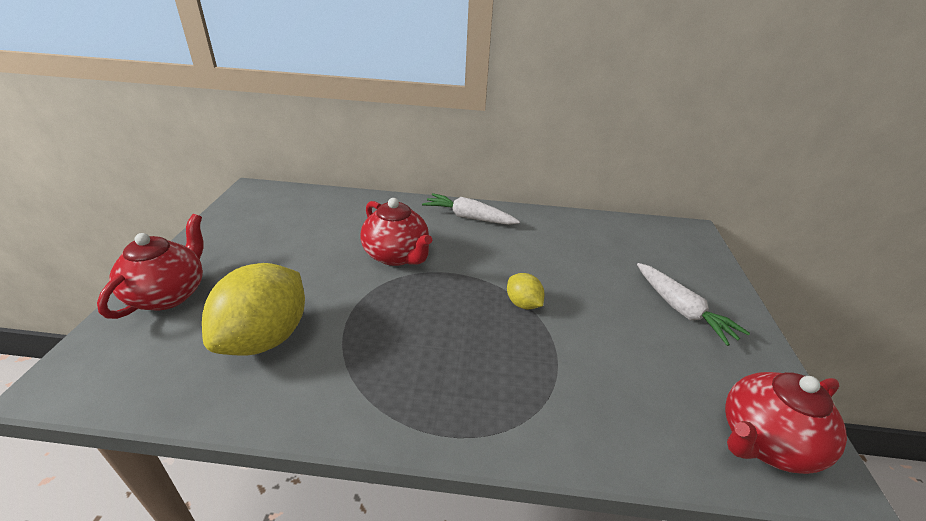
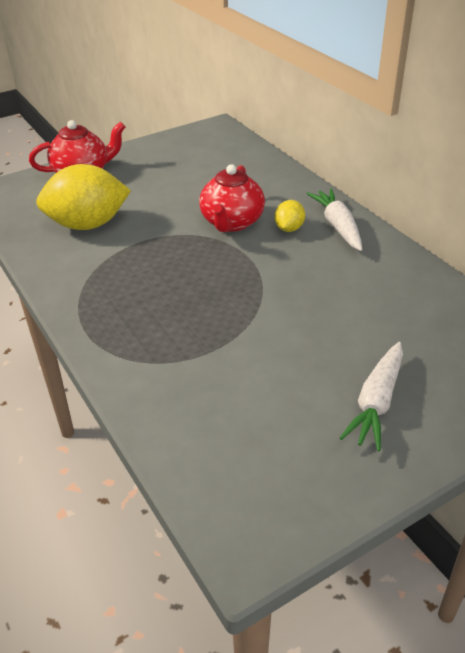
camera: 55 degrees right, 5 degrees up
(523, 304) = (256, 307): yellow lemon -> yellow lemon (289, 228)
(765, 442) = (245, 501): red teapot -> none

